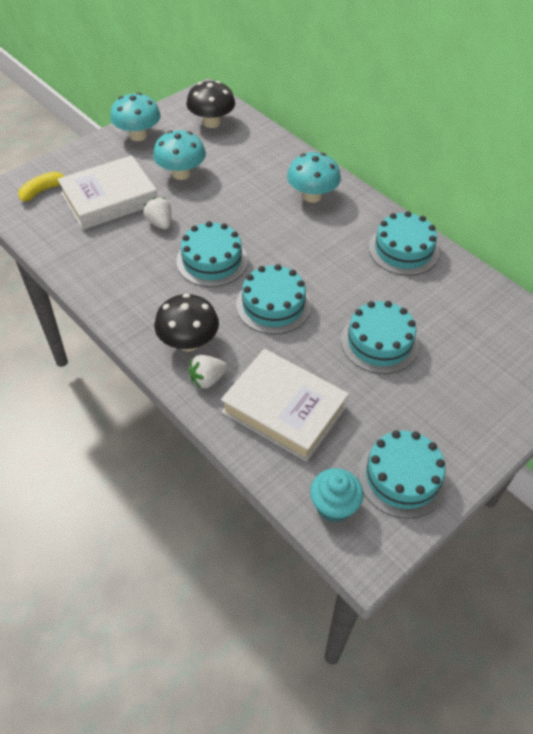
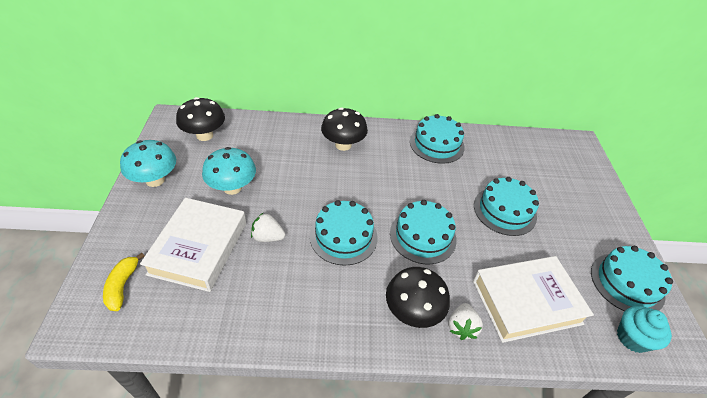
camera: 50 degrees left, 5 degrees down
(312, 196) = (343, 145): turquoise mushroom -> black mushroom

